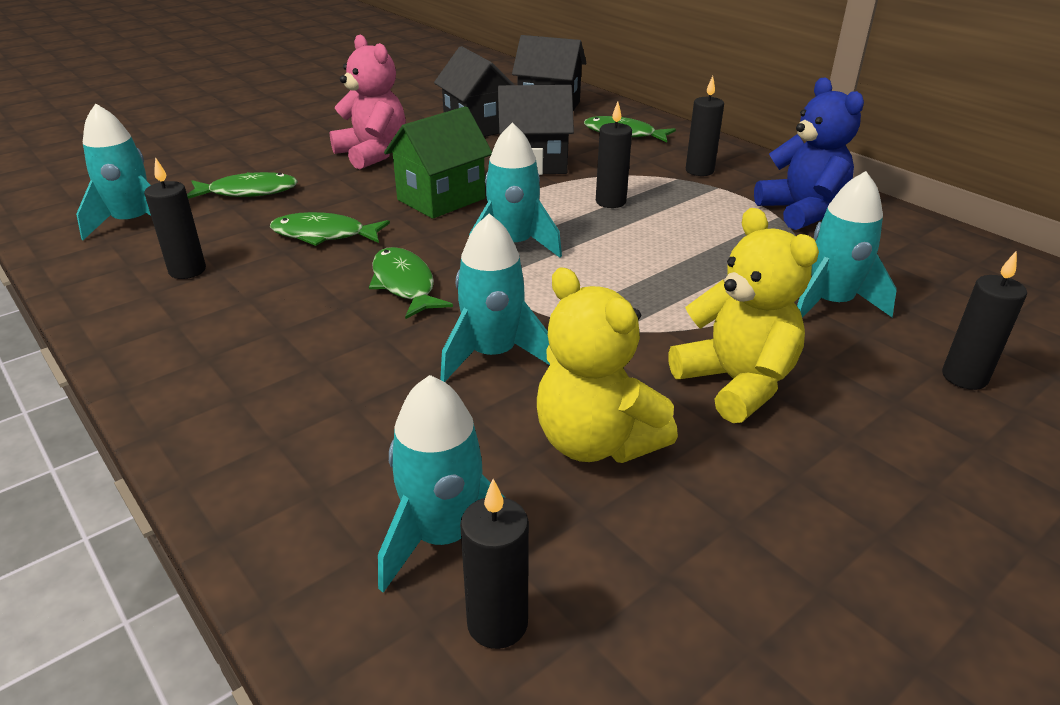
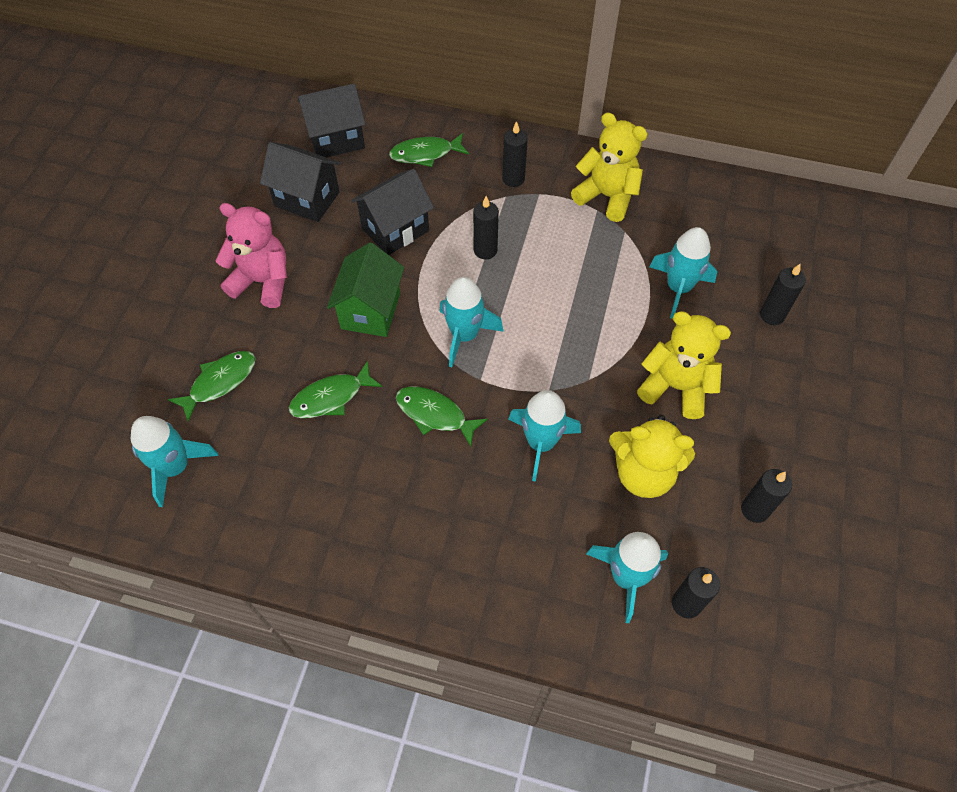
camera: 35 degrees left, 25 degrees up
(187, 270) = (280, 488): black candle -> black candle (754, 510)
(801, 211) = (607, 196): blue teddy bear -> yellow teddy bear

